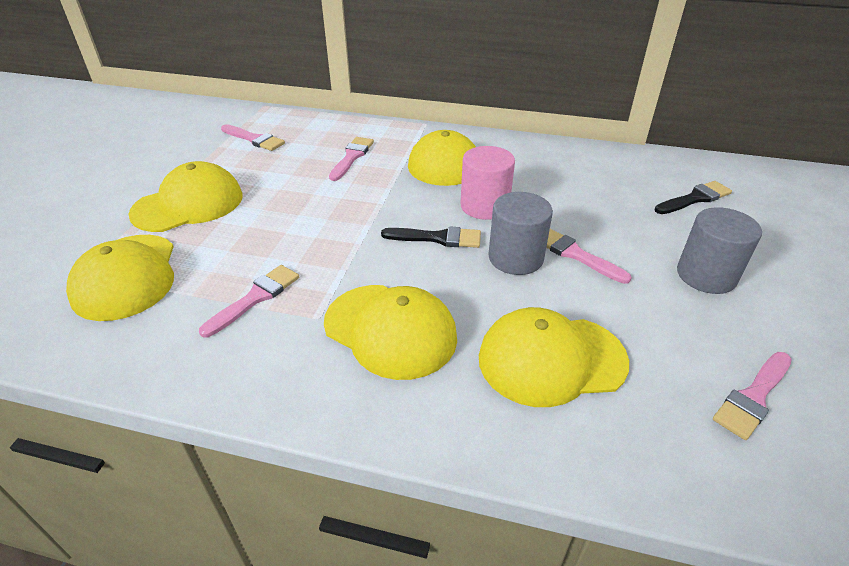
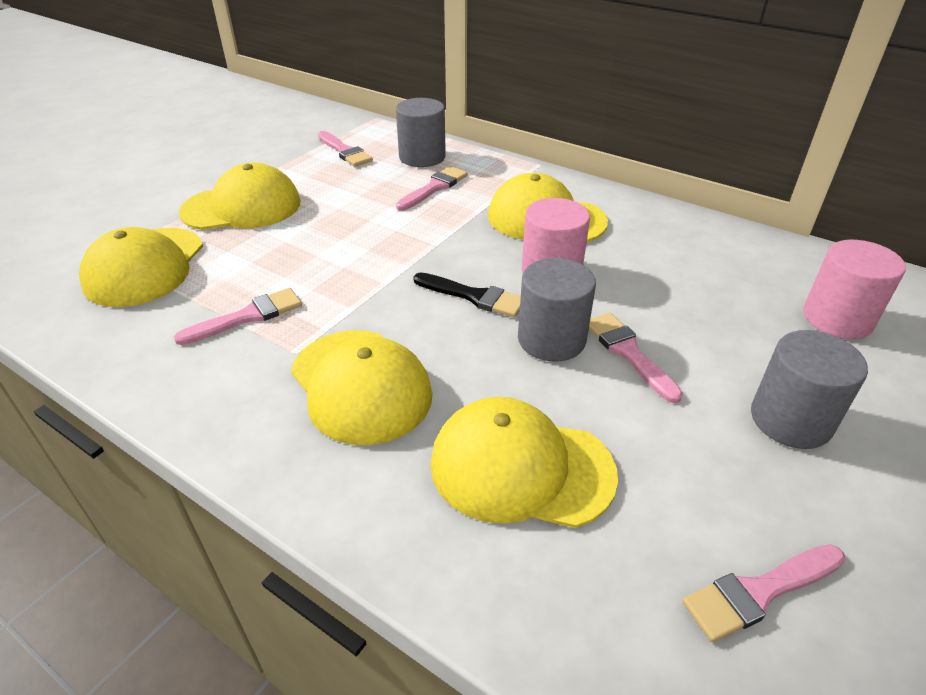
camera: 20 degrees right, 0 degrees up
(326, 133) = (422, 157): none -> grey cylinder
(695, 198) = (837, 318): black brush -> pink cylinder

